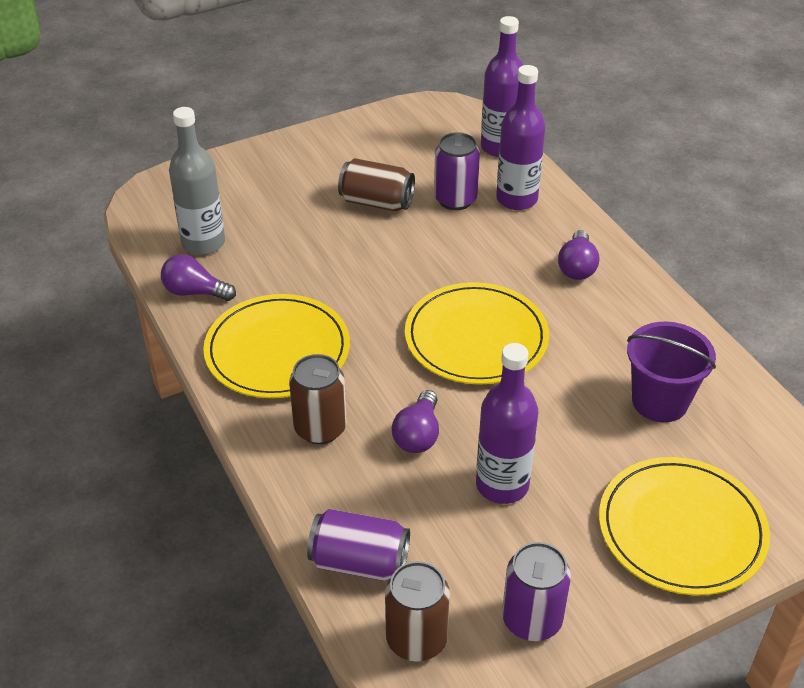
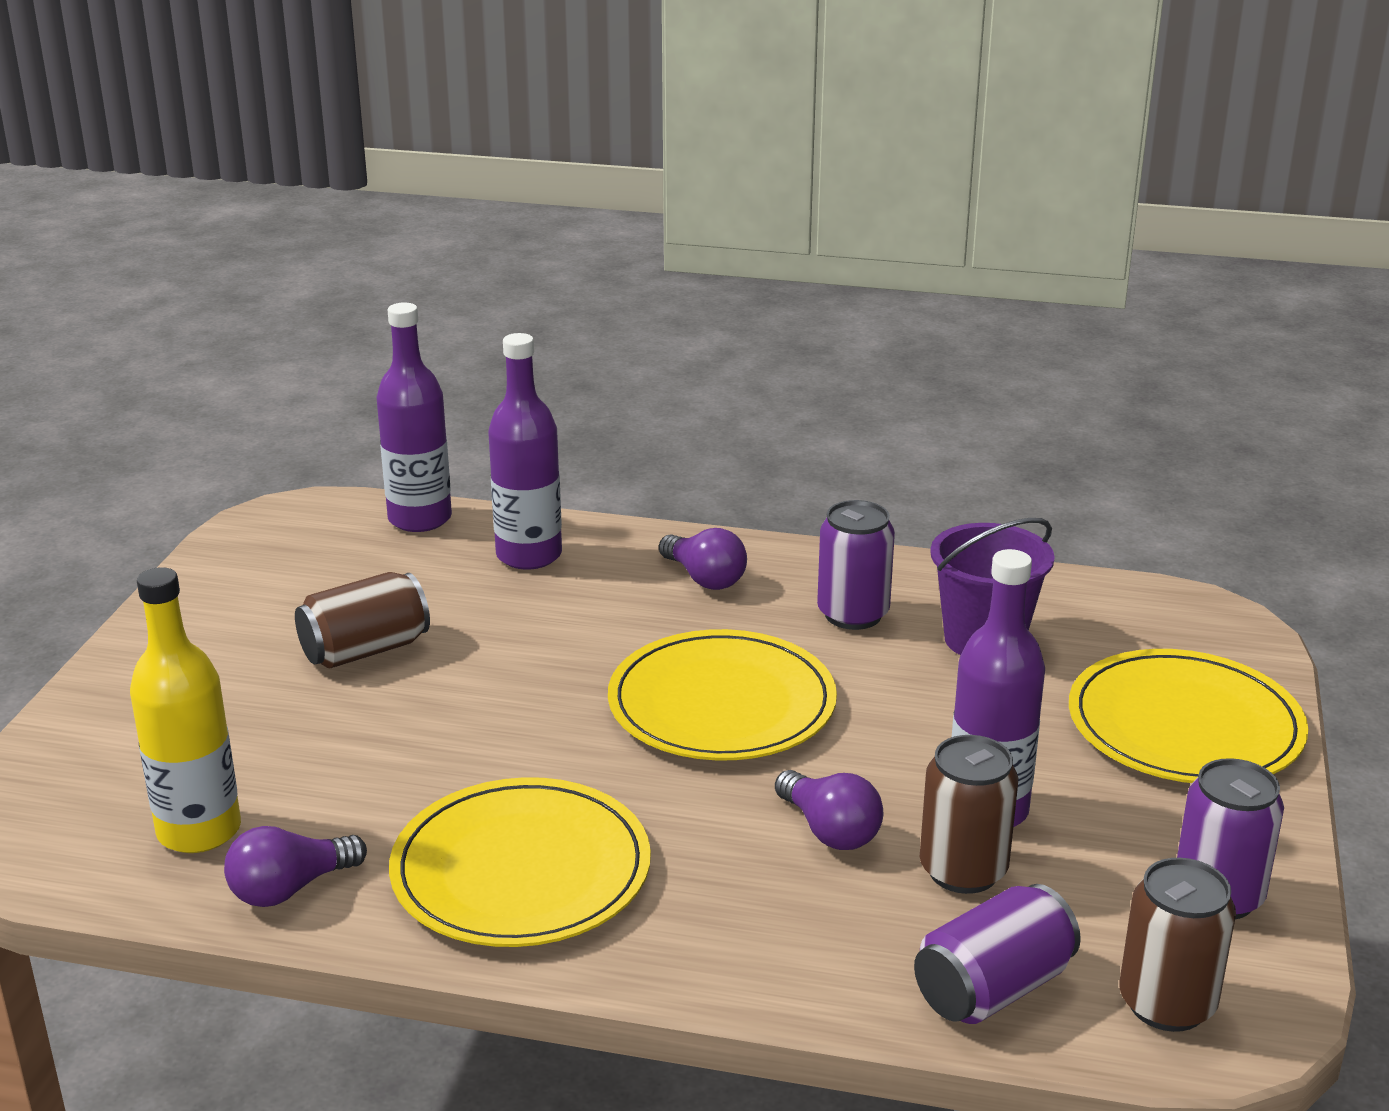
camera: 50 degrees left, 15 degrees down
(203, 243) = (199, 831): grey bottle -> yellow bottle
(320, 428) = (718, 905): brown can -> brown can (963, 870)
(455, 199) = (459, 594): purple can -> purple can (853, 614)

